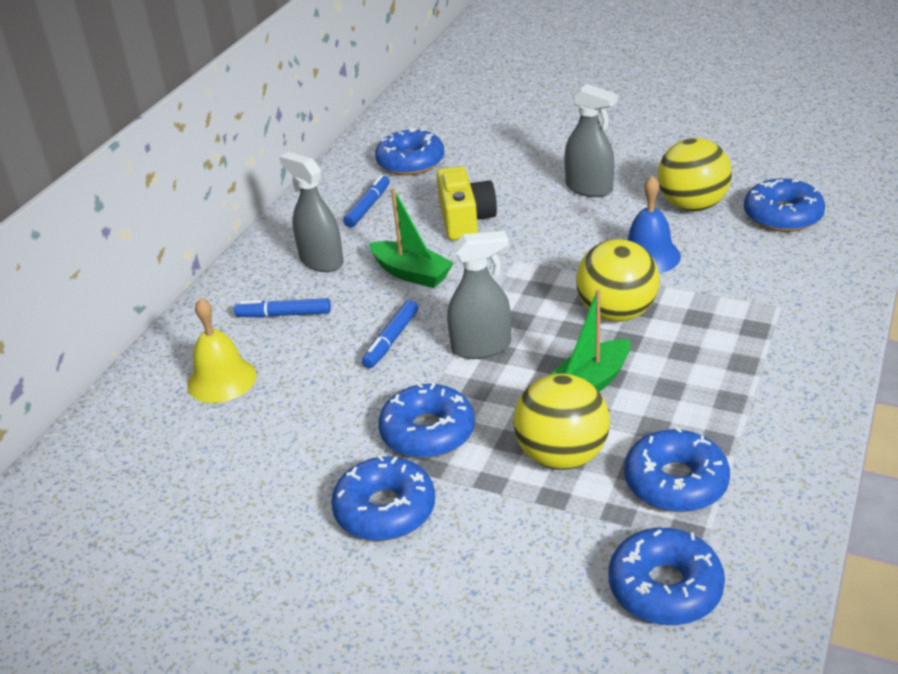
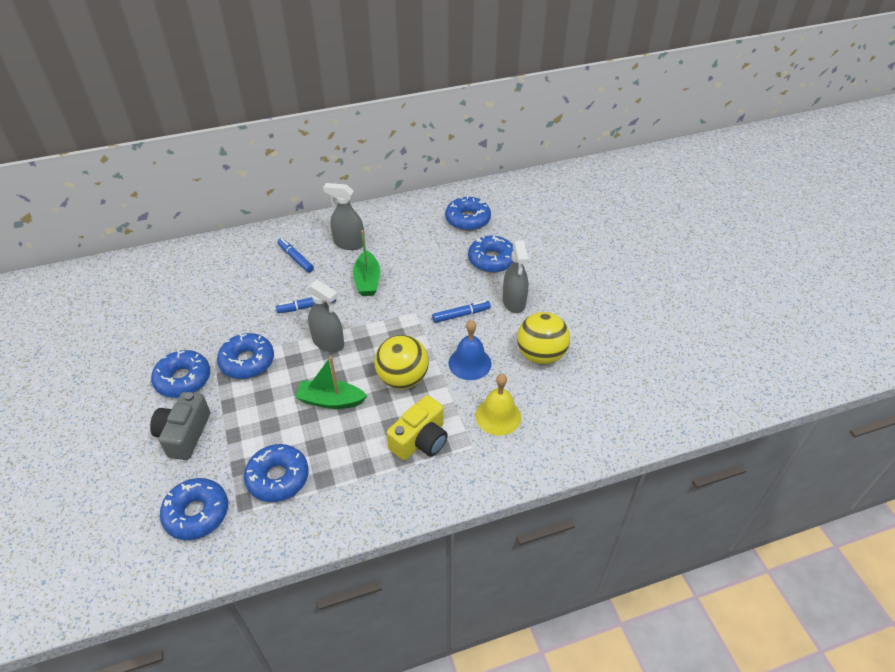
camera: 45 degrees right, 10 degrees up
(221, 380) = (232, 270): yellow bell -> yellow bell (498, 416)
(321, 261) = (349, 243): grey spray bottle -> grey spray bottle turned 75 degrees counterclockwise
(368, 207) = (410, 230): blue marker -> blue marker (461, 315)
(465, 219) = (434, 271): yellow camera -> yellow camera (420, 440)
(498, 547) = (184, 434): none -> grey camera
(561, 456) = (266, 421): yellow ball -> none
(782, 216) = (571, 402): blue donut -> blue donut (491, 260)

